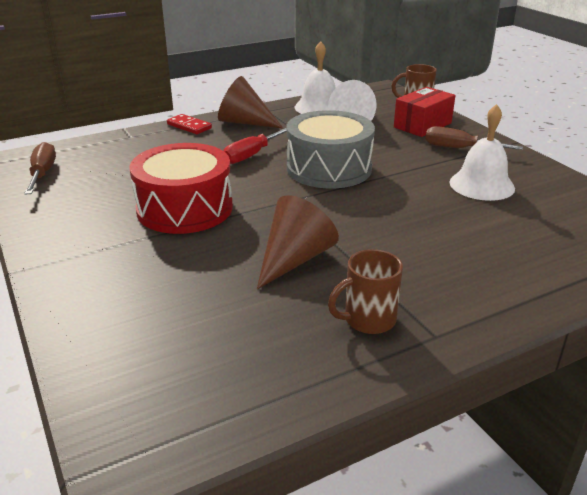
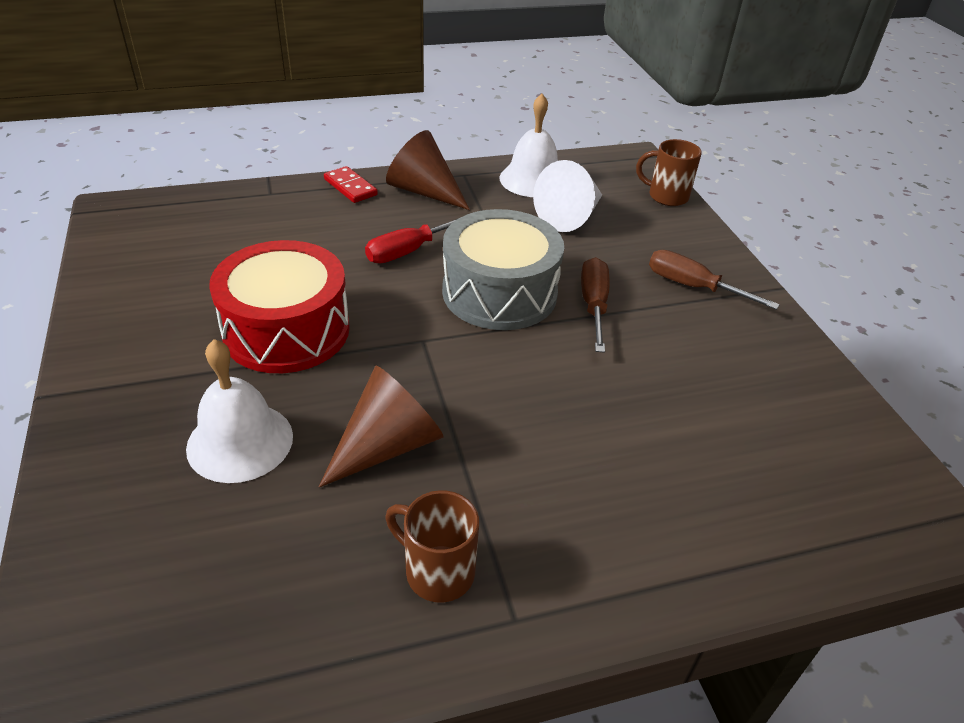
camera: 10 degrees right, 10 degrees up
(43, 173) = (140, 239): brown screwdriver -> brown screwdriver (593, 304)
(368, 320) = (437, 571): brown mug -> brown mug turned 45 degrees clockwise
(422, 125) = (660, 234): red box -> none
(481, 185) = (695, 359): white bell -> white bell (240, 441)

